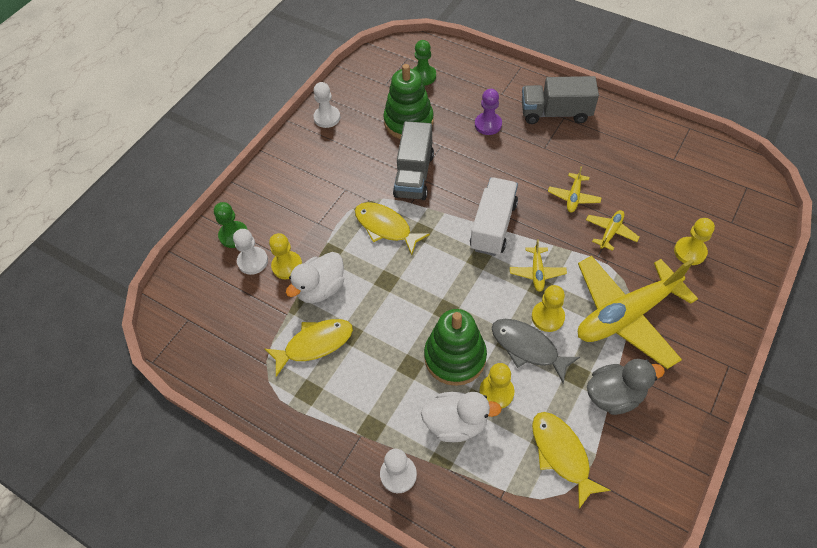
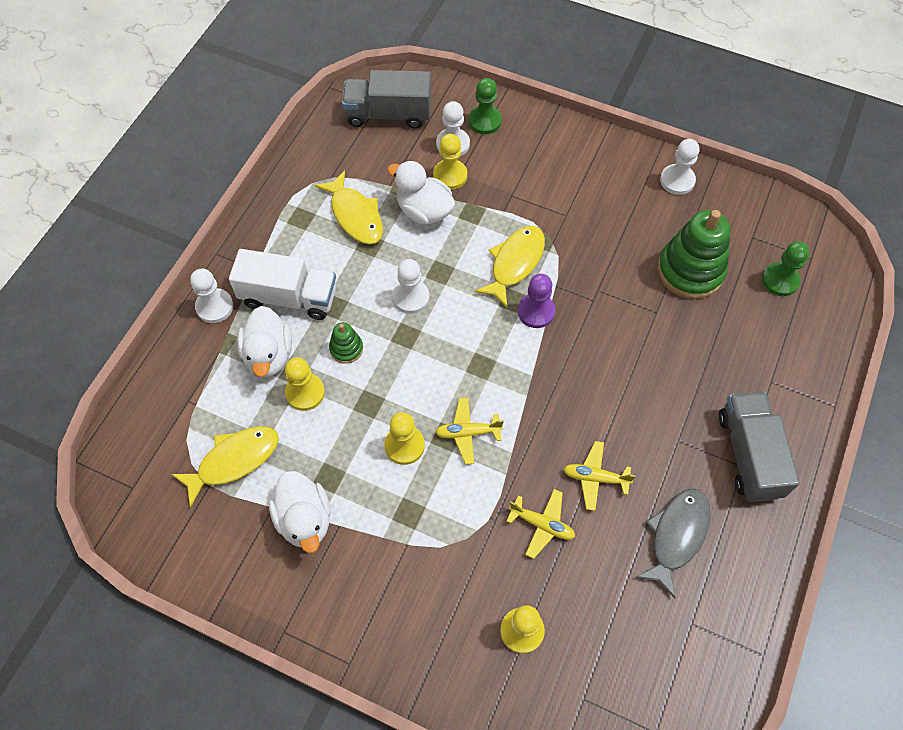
camera: 80 degrees right, 5 degrees up
(409, 304) = (411, 297): none -> white pawn
(414, 175) = (600, 285): grey truck -> grey truck (388, 114)
(455, 357) = (346, 349): green stacking toy -> green stacking toy, size x0.48
(488, 124) = (706, 366): purple pawn -> purple pawn (536, 311)
(493, 226) = (532, 380): white truck -> white truck (289, 297)
(528, 348) = (362, 424): grey fish -> grey fish (676, 536)
(614, 395) = (305, 519): grey duck -> white duck
(626, 315) = (414, 538): yellow plane -> none

